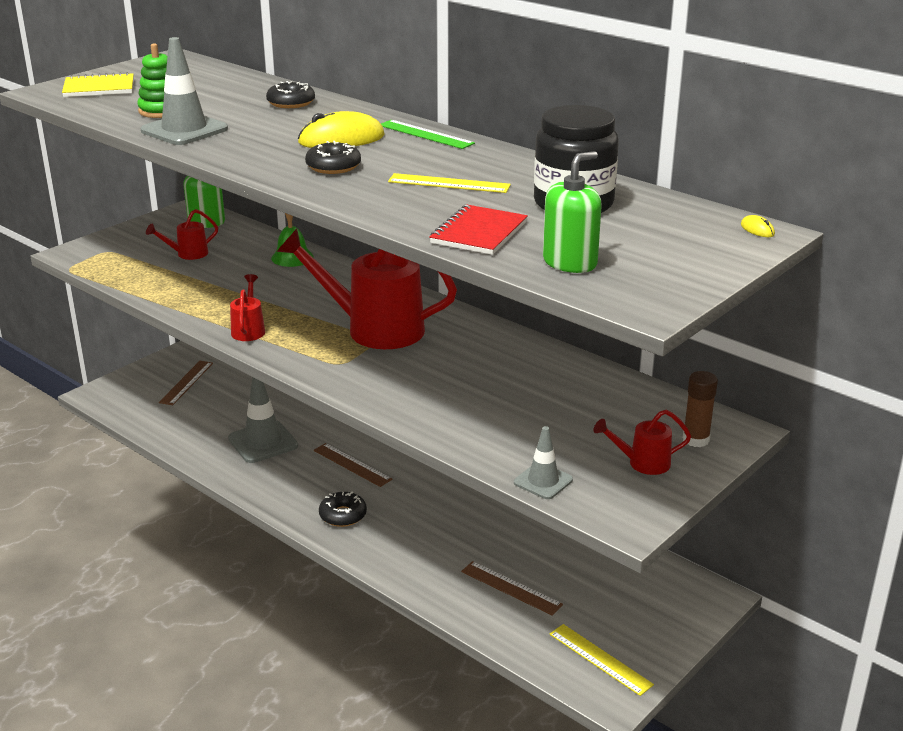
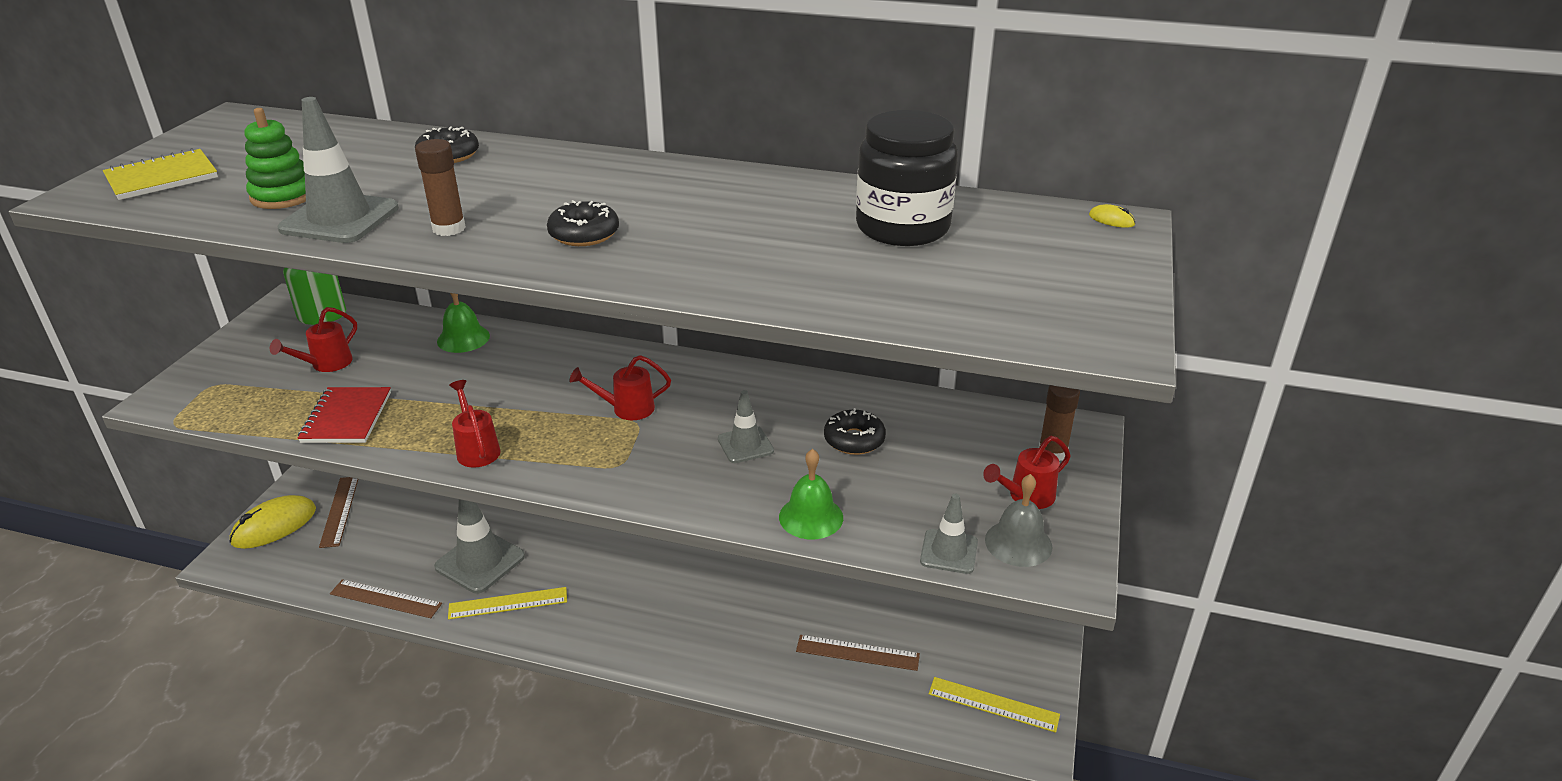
camera: 25 degrees left, 5 degrees up
(247, 147) = (449, 228): none -> brown glue stick
(341, 139) = (558, 194): yellow mouse -> yellow mouse (274, 526)
(343, 515) = (627, 625): black donut -> black donut (854, 440)
(352, 465) = (600, 559): brown ruler -> brown ruler (385, 599)
(374, 329) = (627, 409): red watering can -> red watering can, size x0.45
(425, 134) = (652, 169): green ruler -> none
(444, 373) = (745, 445): none -> grey traffic cone
(449, 183) = (742, 229): yellow ruler -> yellow ruler (508, 603)
(454, 431) = (811, 517): none -> green bell
(479, 233) = (842, 289): red notebook -> red notebook (346, 418)
(570, 262) = (978, 306): green soap dispenser -> none
(606, 491) = (1018, 543): none -> grey bell

